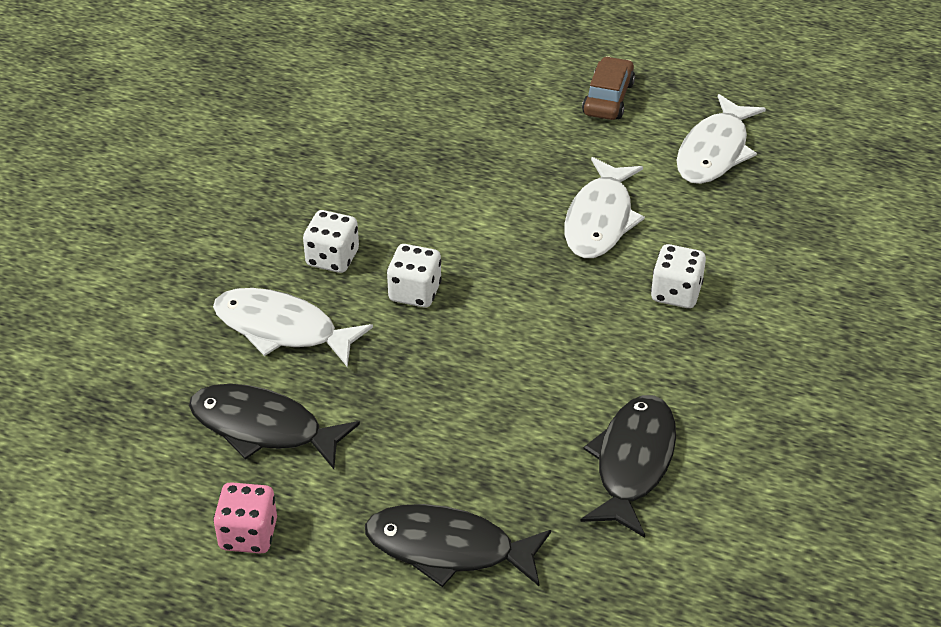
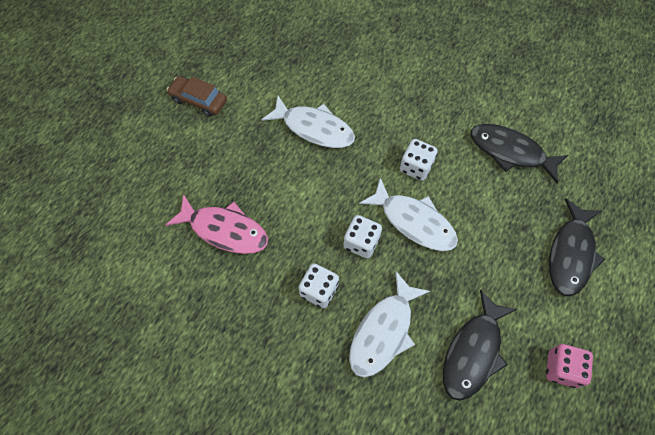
camera: 80 degrees left, 20 degrees up
(405, 158) = (224, 230): none -> pink fish
(676, 293) = (384, 104): white dice -> white dice (416, 167)
(714, 151) = (266, 58): white fish -> white fish (413, 221)

